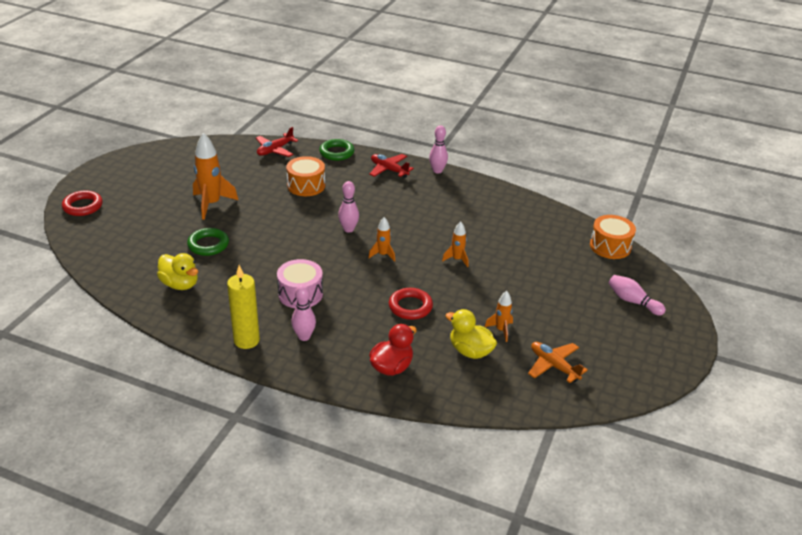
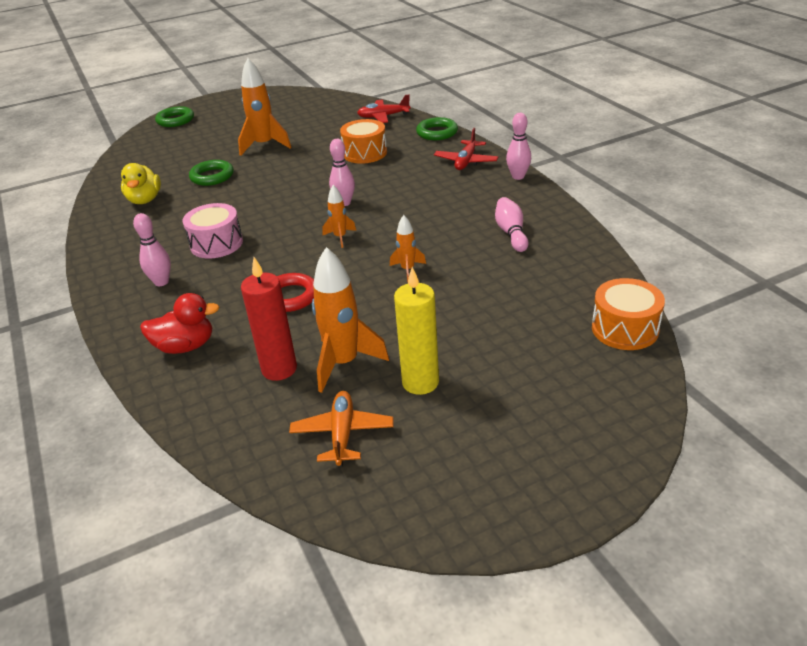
camera: 45 degrees right, 0 degrees up
(83, 206) = (175, 120): red ring -> green ring
(246, 340) = (117, 265): yellow candle -> yellow candle (420, 382)
(389, 170) = (466, 161): red plane -> red plane turned 150 degrees counterclockwise
(470, 351) = (279, 369): yellow duck -> red candle
(501, 330) = (344, 363): orange rocket -> orange rocket, size x1.86
(632, 301) = (560, 409): pink bowling pin -> pink bowling pin (511, 233)

